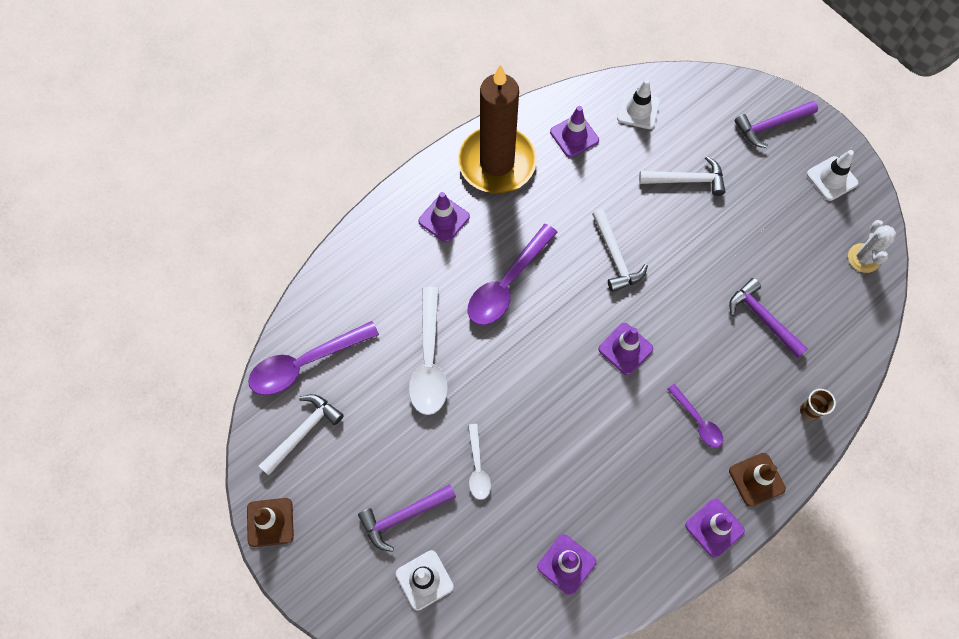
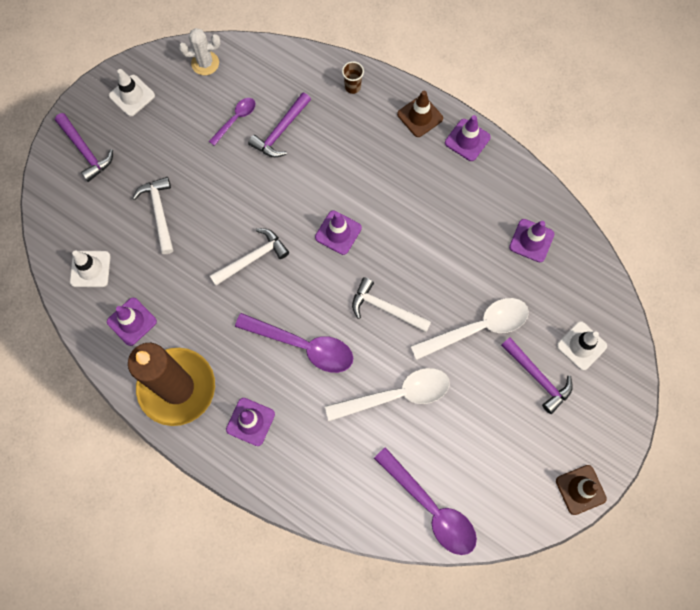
camera: 105 degrees left, 5 degrees up
(303, 432) = (494, 488): white hammer -> white hammer (385, 308)
(477, 467) = (477, 328): white spoon -> white spoon, size x1.84
(698, 421) = (385, 166): purple spoon -> purple spoon (236, 119)

